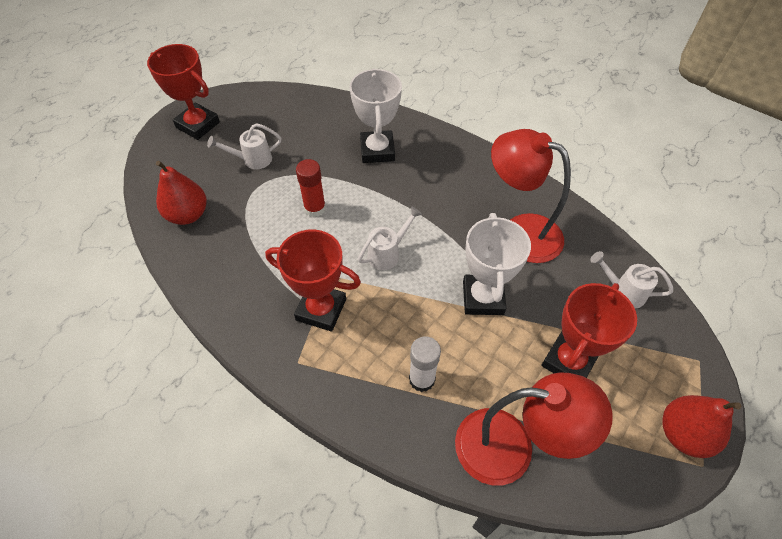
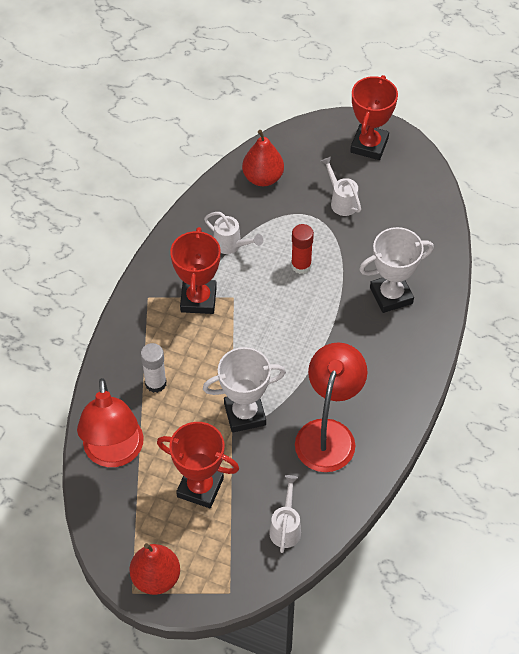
camera: 75 degrees right, 0 degrees up
(388, 253) = (269, 333): white watering can -> white watering can (231, 245)

